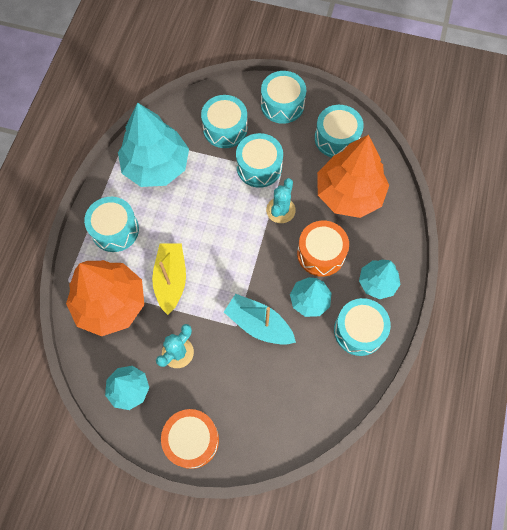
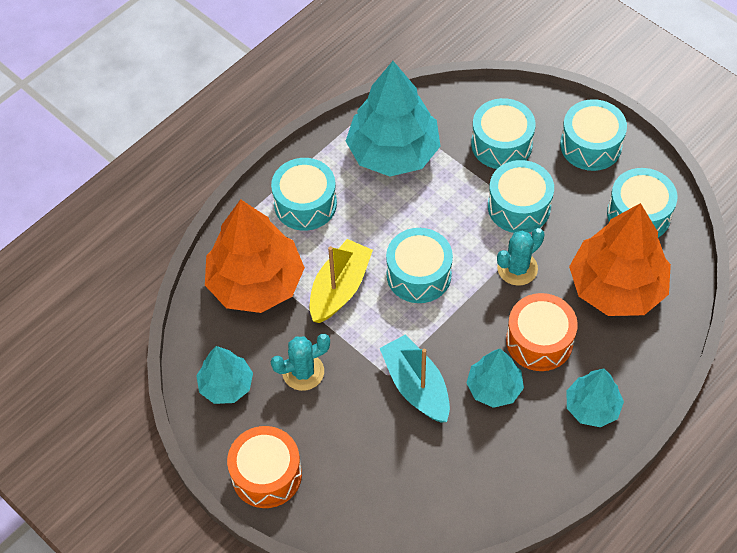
camera: 30 degrees right, 10 degrees down
(359, 331) = (536, 451): turquoise drum -> turquoise drum (419, 275)

